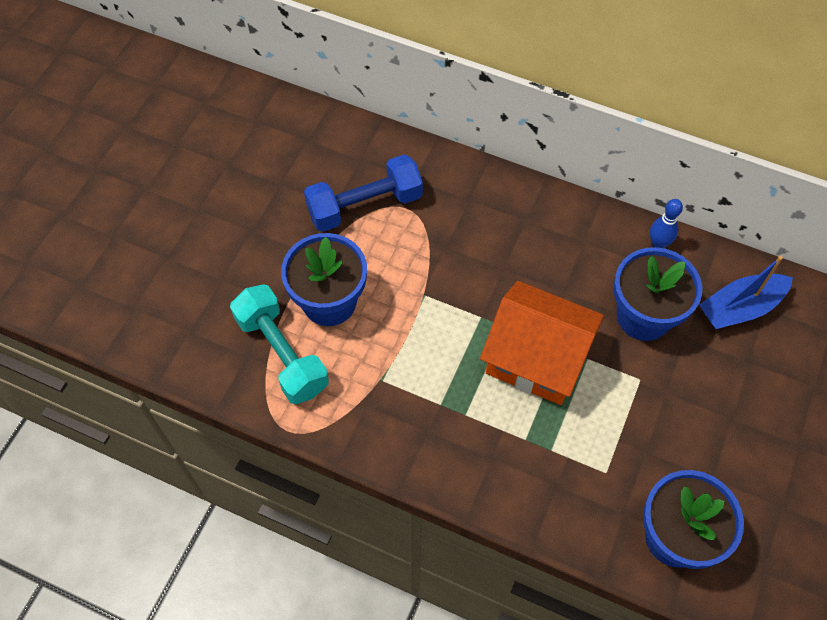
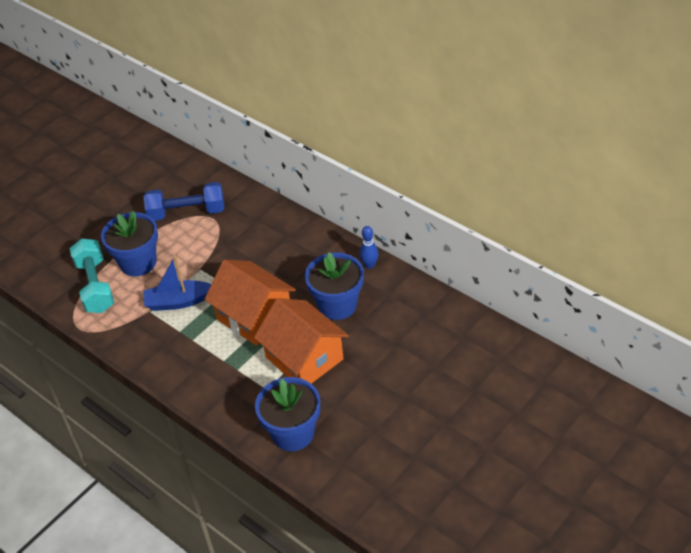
camera: 20 degrees right, 15 degrees down
(636, 411) = (304, 358): none -> orange house
(740, 308) = (406, 311): blue boat -> blue boat (178, 302)

